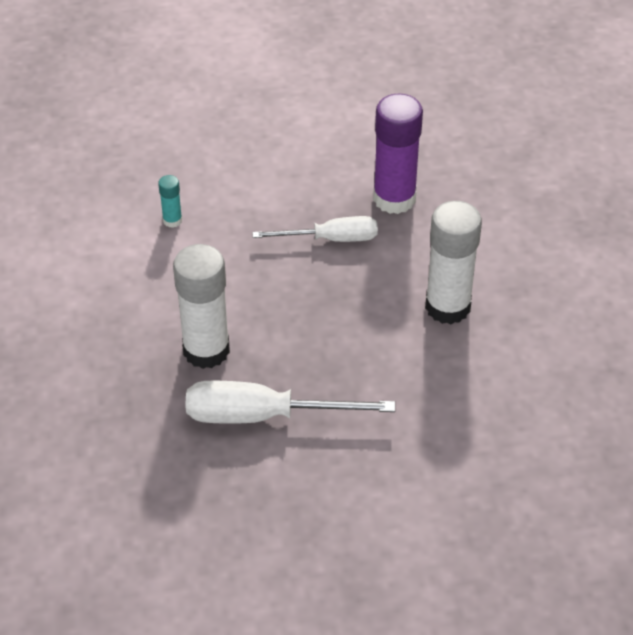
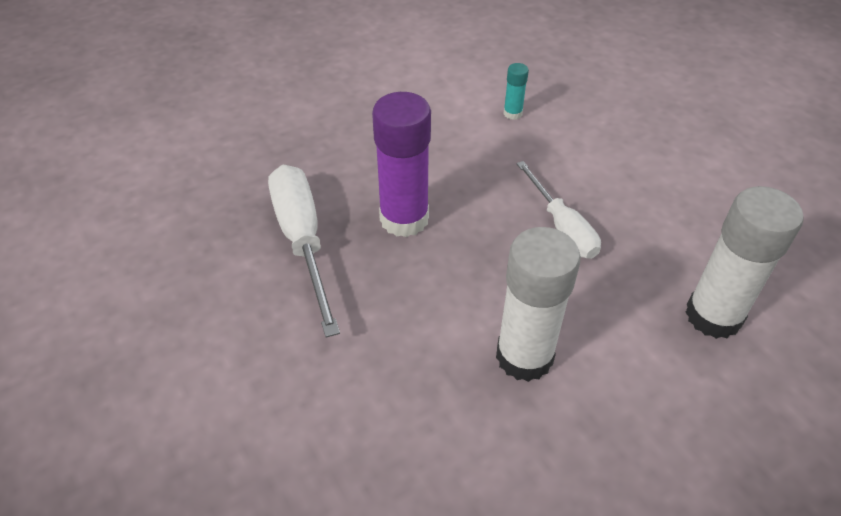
camera: 70 degrees right, 0 degrees up
(206, 350) = (367, 179): white glue stick -> white glue stick (713, 316)
(394, 198) = (657, 263): purple glue stick -> purple glue stick (404, 219)

